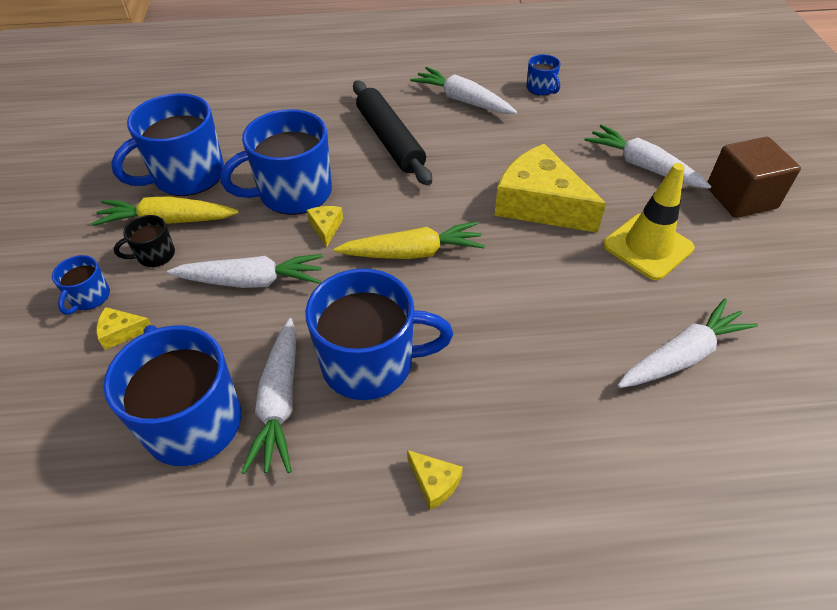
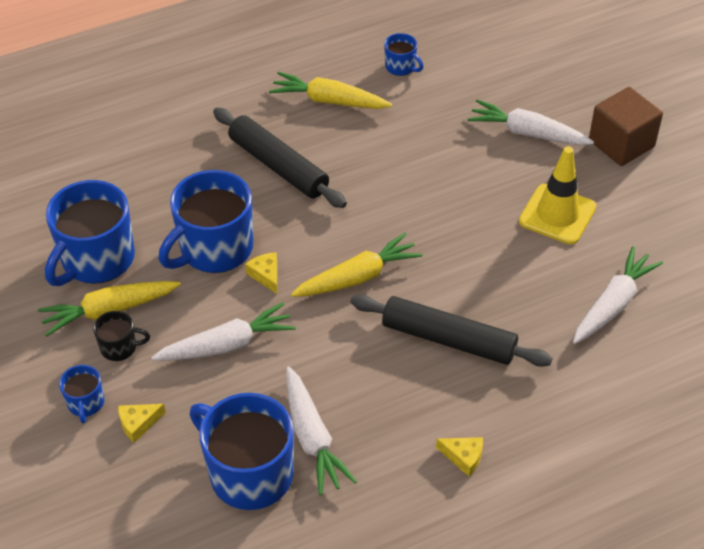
camera: 20 degrees left, 0 degrees up
(155, 255) = (120, 347): black mug -> black mug turned 135 degrees counterclockwise
(370, 363) = (370, 384): blue mug -> none
(462, 100) = (328, 101): white carrot -> yellow carrot
(477, 340) = (448, 339): none -> black rolling pin
(540, 204) = (450, 198): yellow cheese -> none

